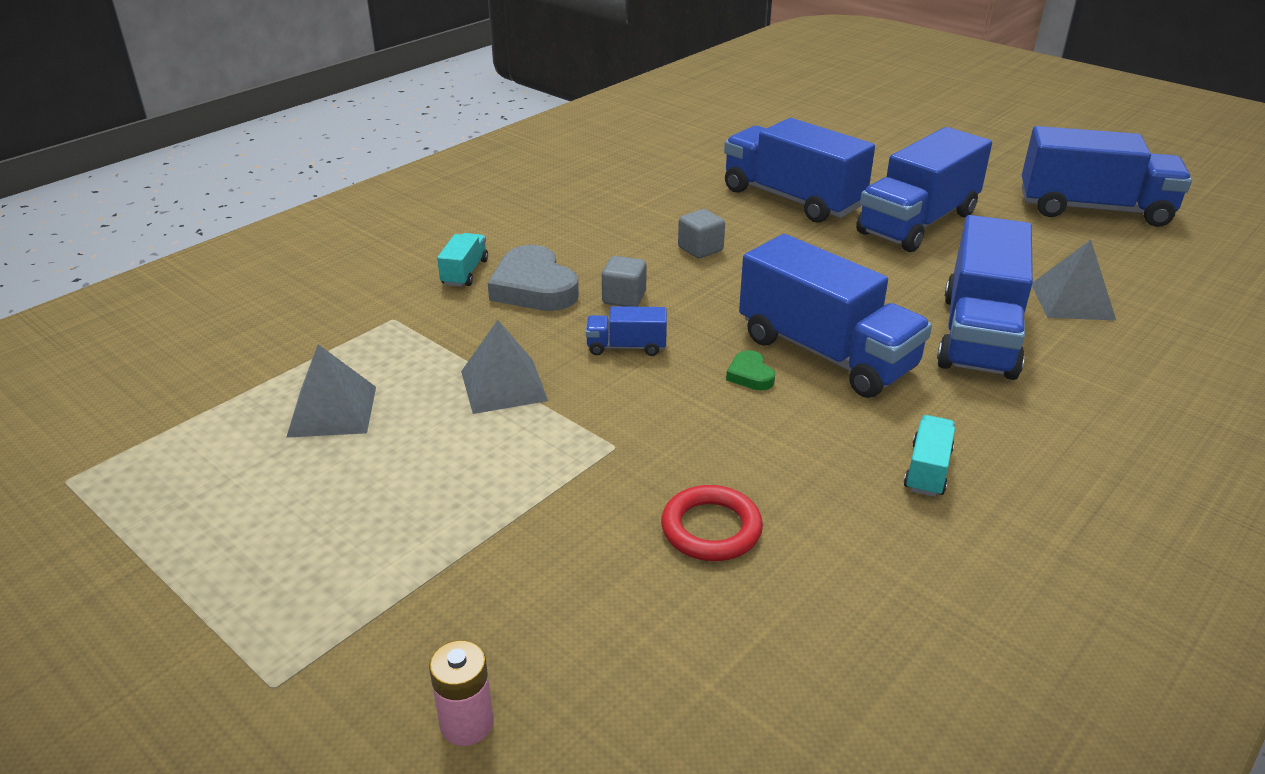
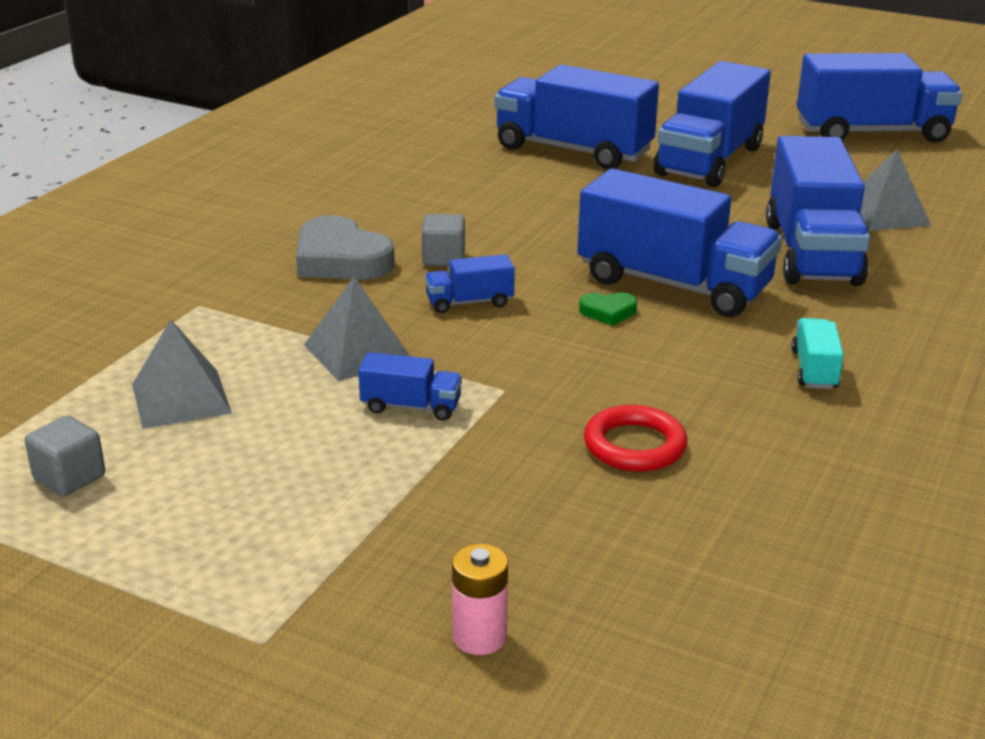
camera: 15 degrees left, 5 degrees down
(465, 272) = (255, 253): turquoise truck -> none
(523, 451) = (411, 406): none -> blue truck
(700, 249) = (501, 206): grey cube -> grey cube (69, 478)
(750, 375) = (608, 312): green heart -> green heart turned 60 degrees counterclockwise

